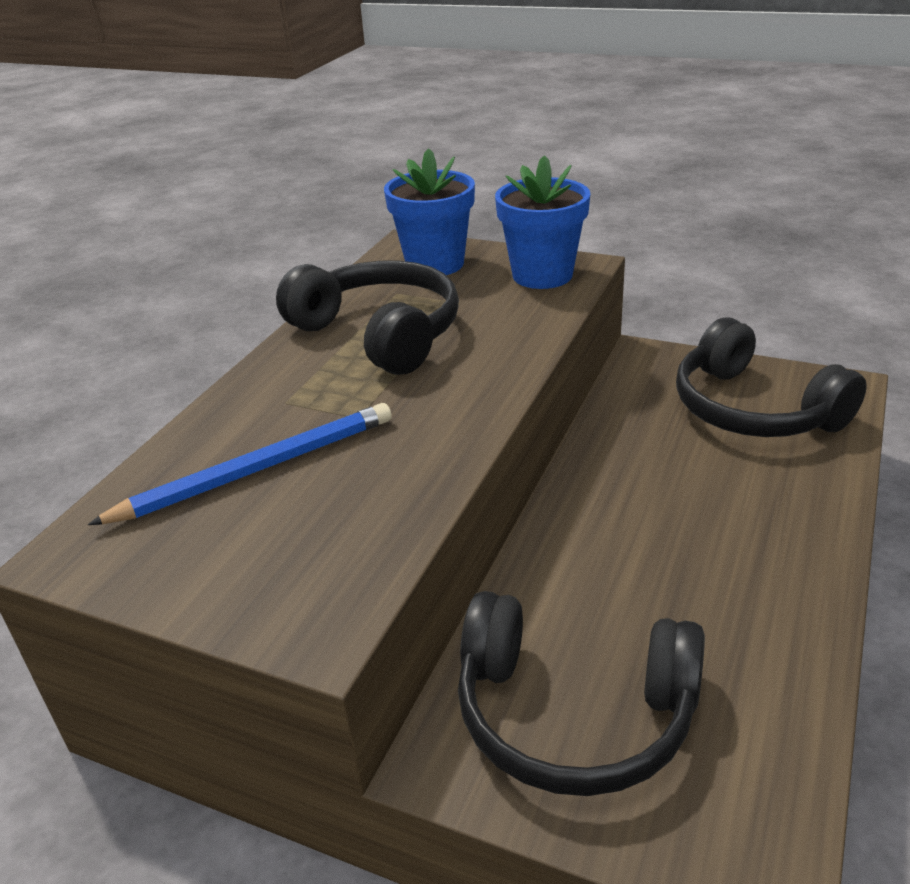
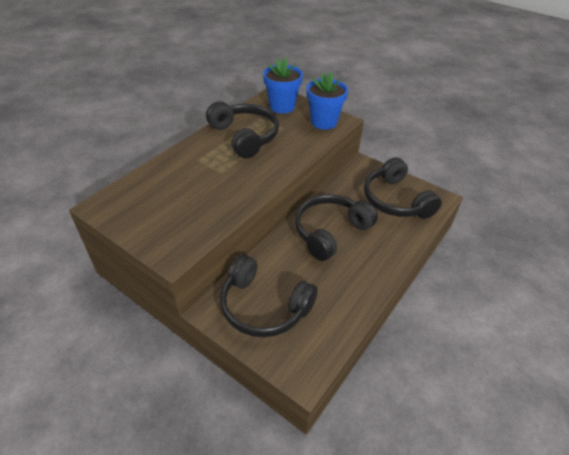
camera: 10 degrees right, 10 degrees up
(257, 469) = (175, 187): blue pencil -> none
(647, 504) = (330, 232): none -> black headphones

